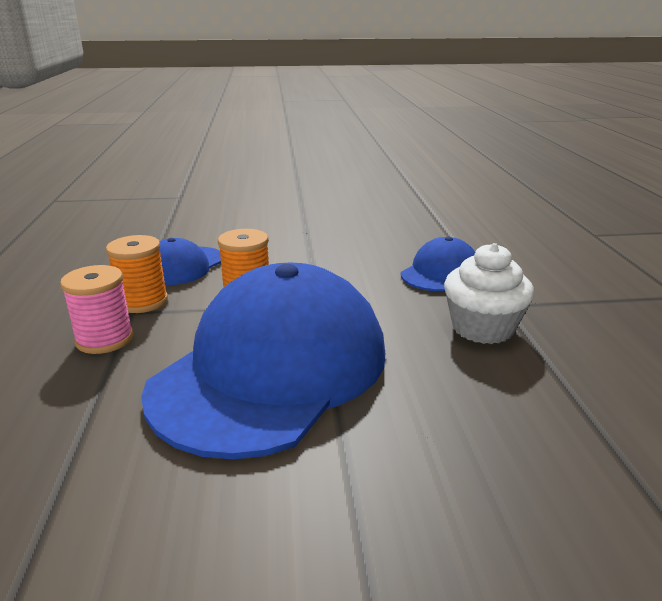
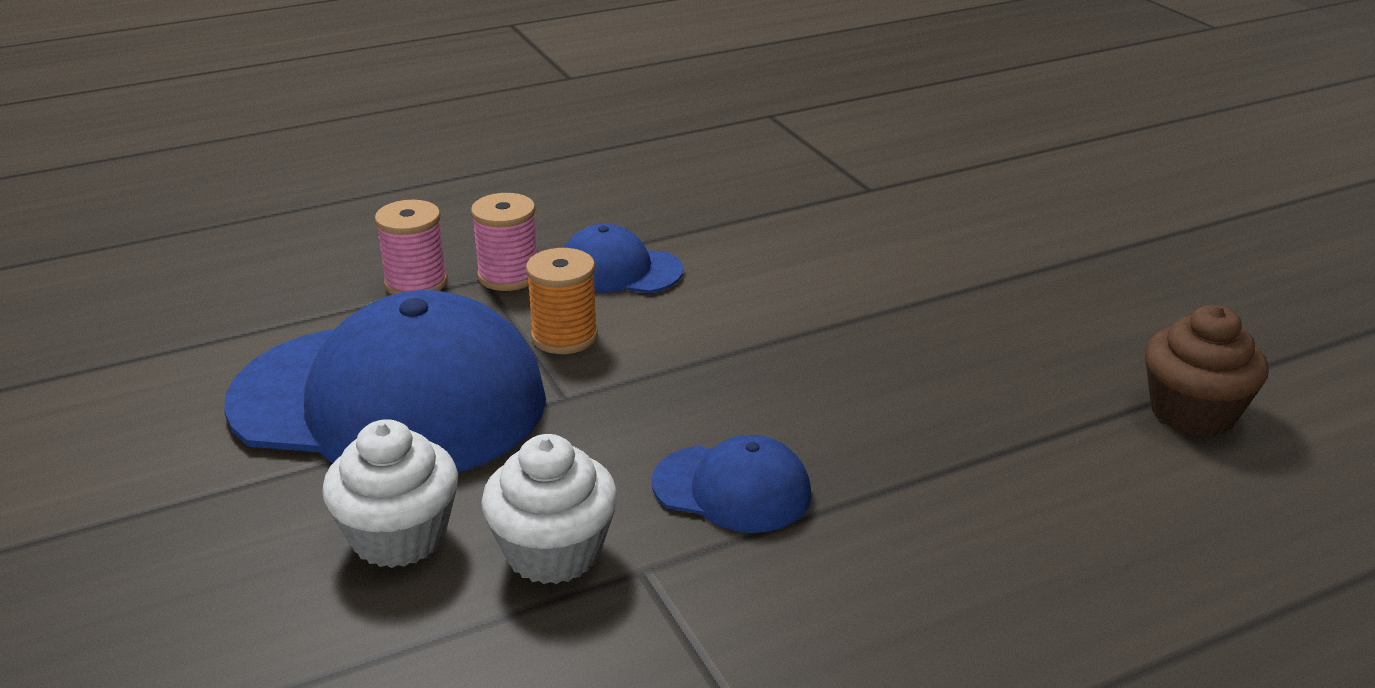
camera: 70 degrees right, 5 degrees up
(142, 301) = (508, 276): orange spool -> pink spool
(425, 186) = (1192, 412): none -> brown cupcake
(450, 381) = (399, 536): none -> white cupcake

